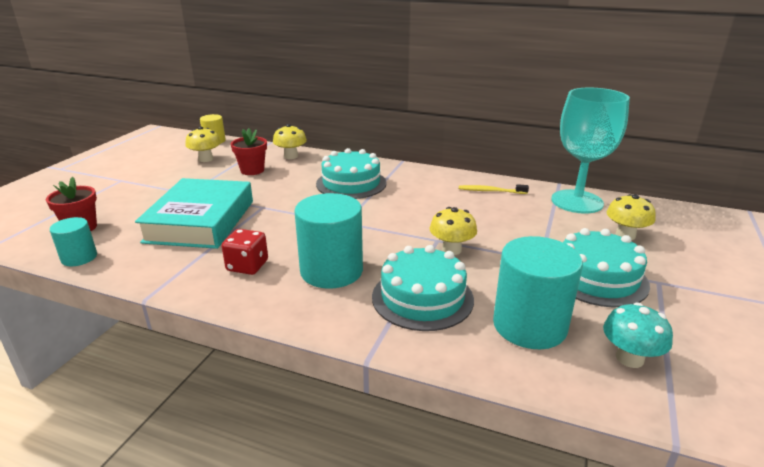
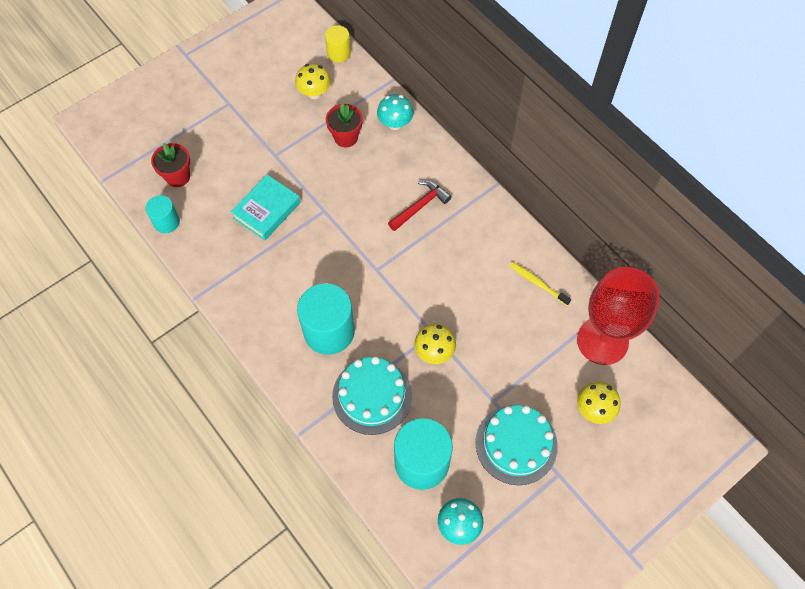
camera: 30 degrees right, 35 degrees up
(201, 221) = (267, 210): turquoise book -> turquoise book, size x0.63
(247, 266) = (274, 293): red dice -> none
(291, 156) = (395, 123): yellow mushroom -> turquoise mushroom
(351, 183) = (420, 206): turquoise cake -> red hammer
(577, 201) = (602, 341): turquoise goblet -> red goblet

